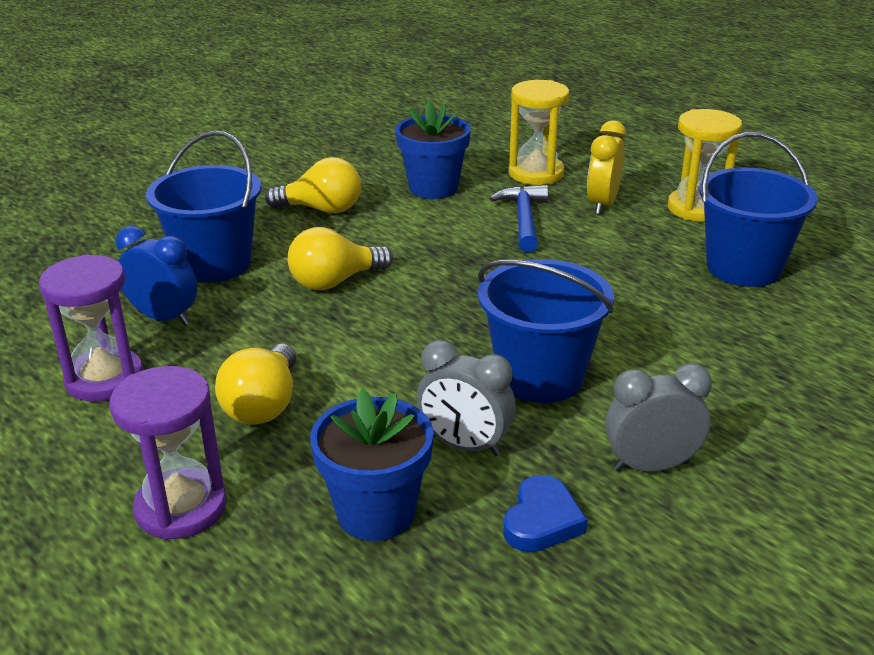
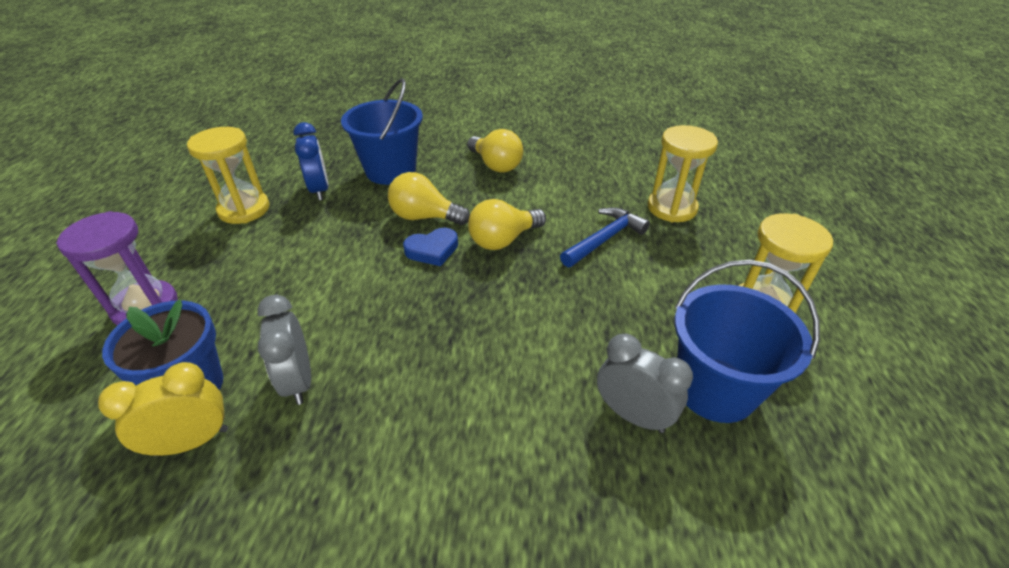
camera: 45 degrees right, 10 degrees up
(104, 379) = (244, 209): purple hourglass -> yellow hourglass
(263, 405) = (268, 273): yellow light bulb -> yellow light bulb (503, 240)
(433, 188) = (583, 184): blue flower pot -> none
(540, 377) = (416, 367): blue bucket -> none
(542, 520) = (239, 476): blue heart -> blue heart (432, 250)
(602, 204) = (683, 259): yellow clock -> yellow clock (192, 442)
(651, 466) = (359, 502): grey clock -> grey clock (633, 415)

